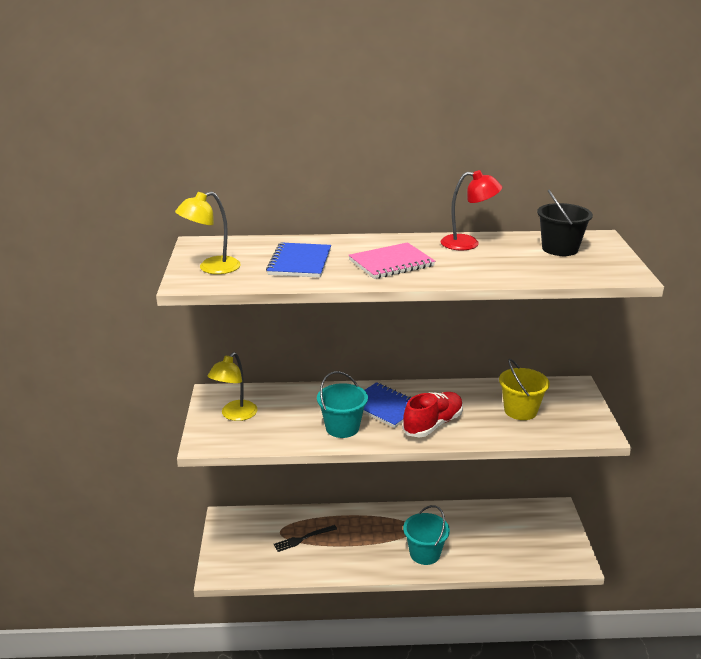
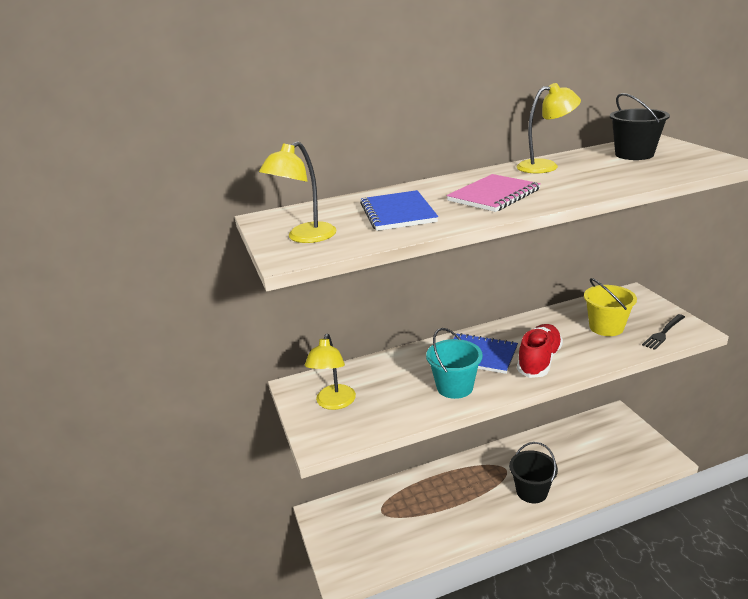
camera: 15 degrees left, 0 degrees up
(302, 539) = (408, 512): black fork -> black fork (663, 333)
(425, 553) = (531, 491): turquoise bucket -> black bucket
(468, 243) = (545, 166): red lamp -> yellow lamp

